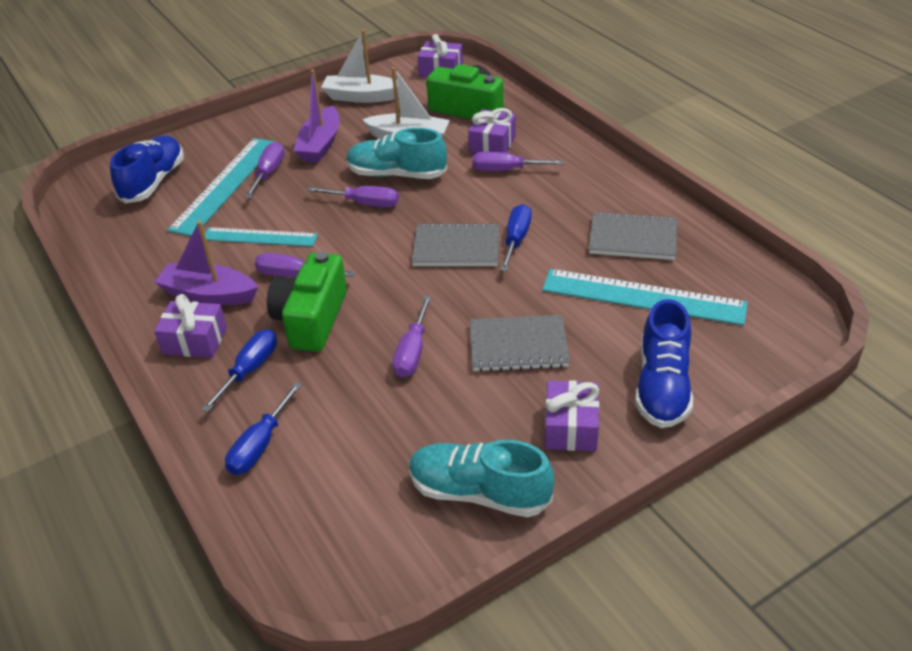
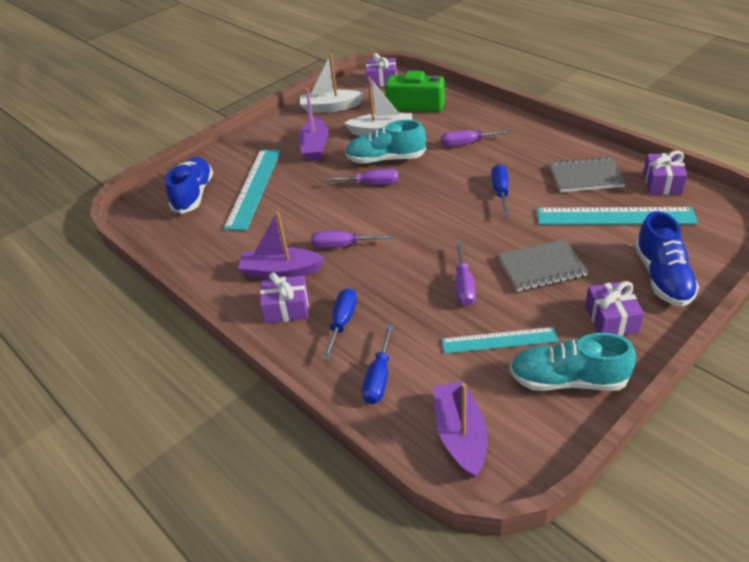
camera: 10 degrees left, 0 degrees up
(259, 237) = (300, 222): turquoise ruler -> turquoise ruler (499, 340)
(269, 173) = (284, 174): purple screwdriver -> none
(311, 319) = (372, 275): green camera -> none
(320, 533) = (460, 435): none -> purple boat
(456, 248) = (458, 204): grey notebook -> none
(492, 144) = (447, 127): purple gift -> purple gift (662, 183)

